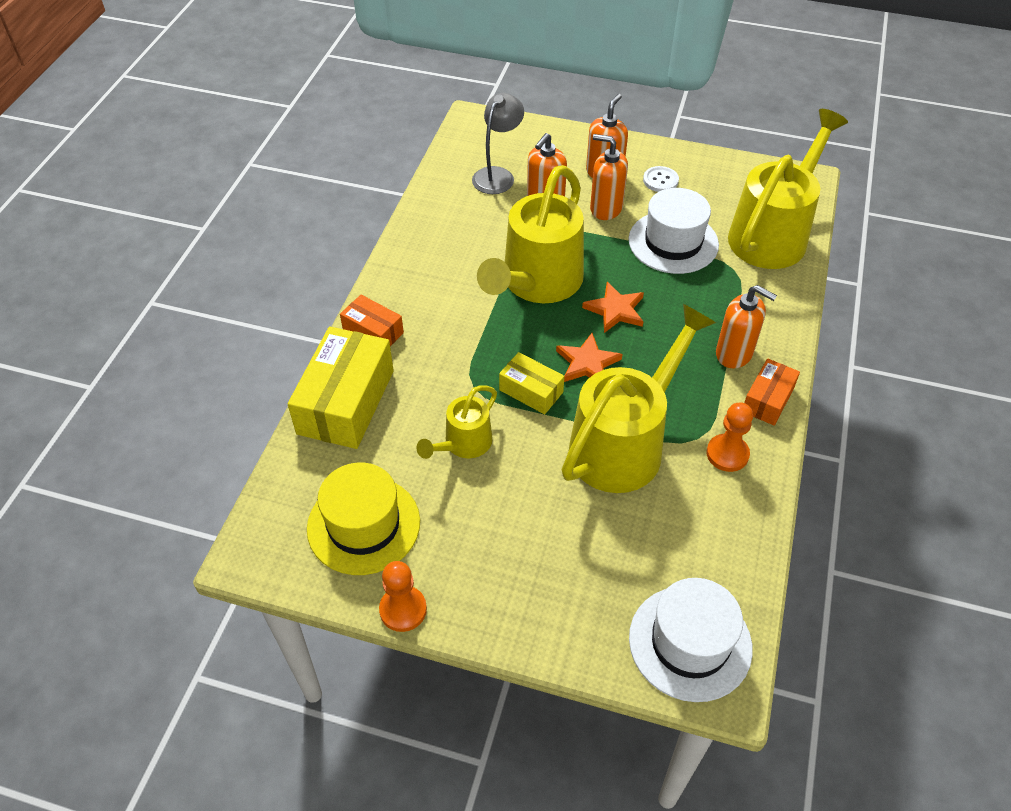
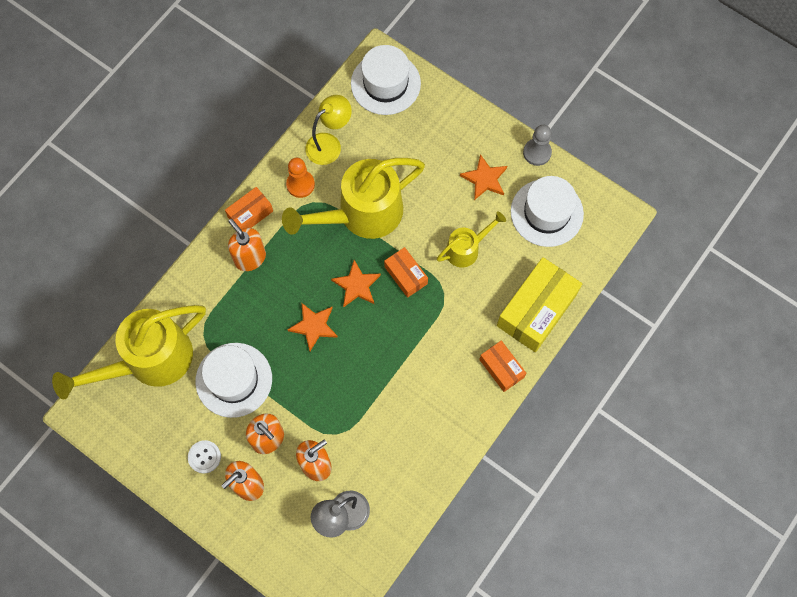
camera: 160 degrees left, 20 degrees up
(363, 525) = (547, 213): yellow hat -> white hat
(403, 609) = (537, 152): orange pawn -> grey pawn
(471, 543) = (484, 179): none -> orange star
(531, 391) = (406, 275): yellow box -> orange box
(536, 283) = (361, 373): yellow watering can -> none
(721, 520) = (329, 144): none -> yellow lamp

